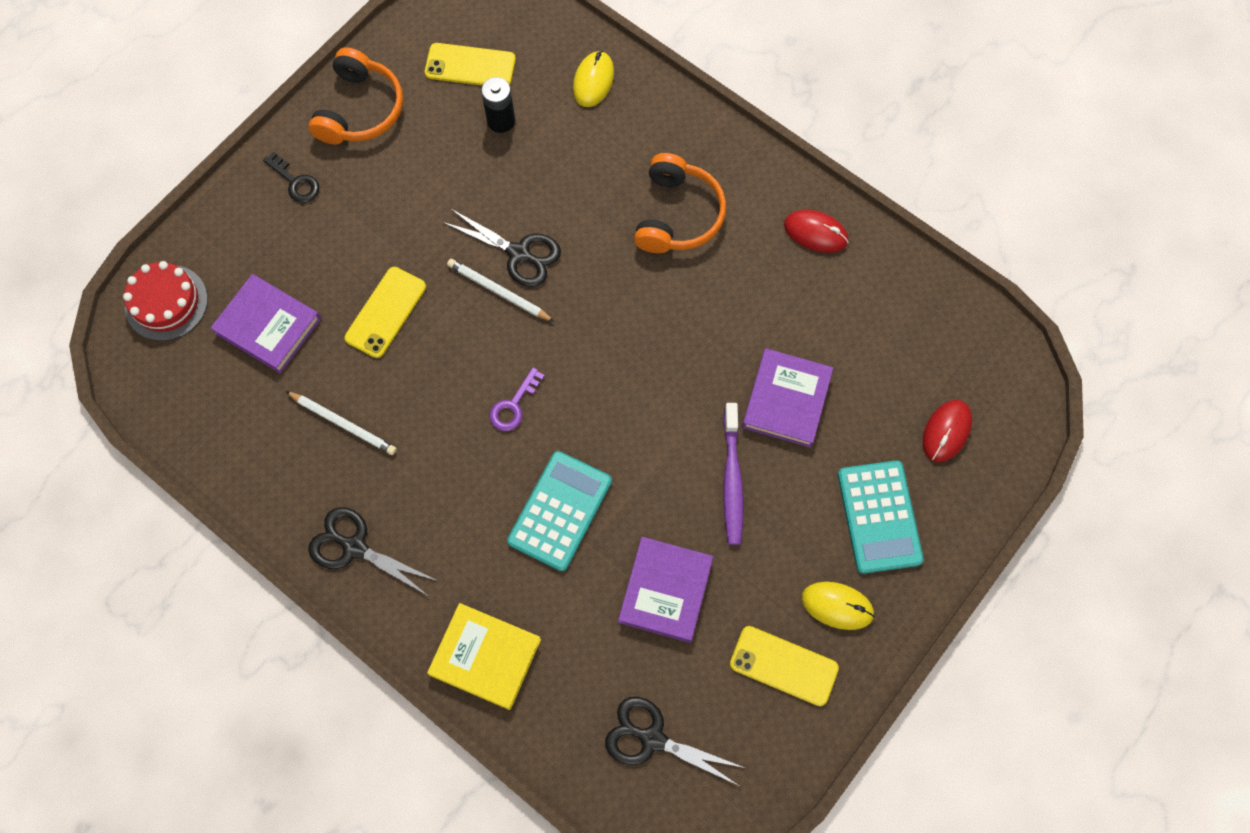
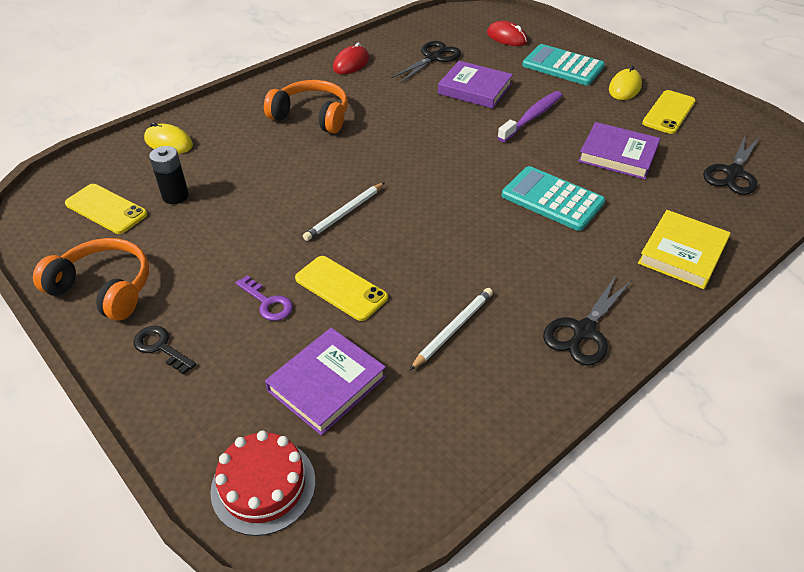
camera: 80 degrees left, 25 degrees down
(295, 182) = (161, 347): black key -> black key turned 105 degrees counterclockwise
(470, 66) = (106, 209): yellow phone -> yellow phone turned 75 degrees counterclockwise
(513, 405) = (454, 215): purple key -> purple key (267, 302)
(519, 253) = (312, 198): black scissors -> black scissors (433, 58)
(732, 479) = (532, 117): purple toothbrush -> purple toothbrush turned 60 degrees counterclockwise
(879, 517) = (563, 66): turquoise calculator -> turquoise calculator turned 150 degrees counterclockwise

